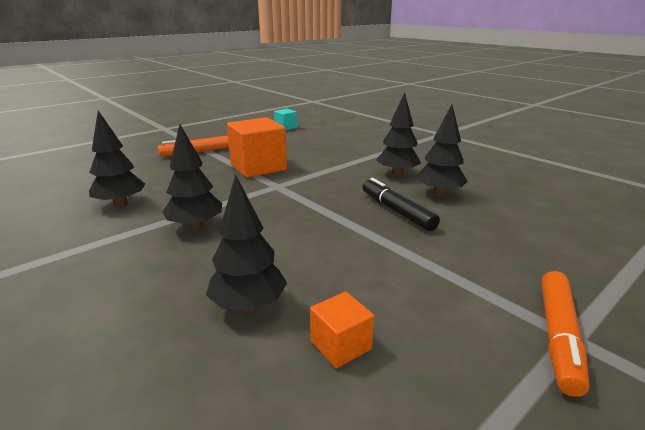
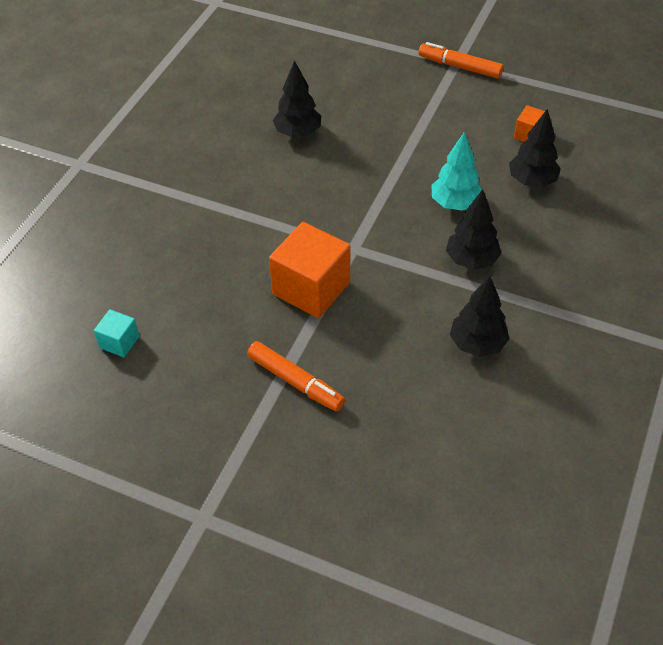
camera: 115 degrees left, 25 degrees up
(272, 240) = (455, 204): none -> turquoise tree
(396, 211) = (354, 150): black marker -> none
(397, 174) = (263, 170): black tree -> none
(558, 336) = (459, 67): orange marker -> orange marker turned 150 degrees counterclockwise

